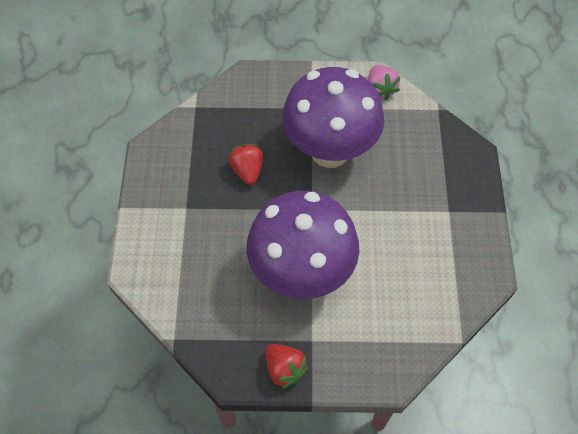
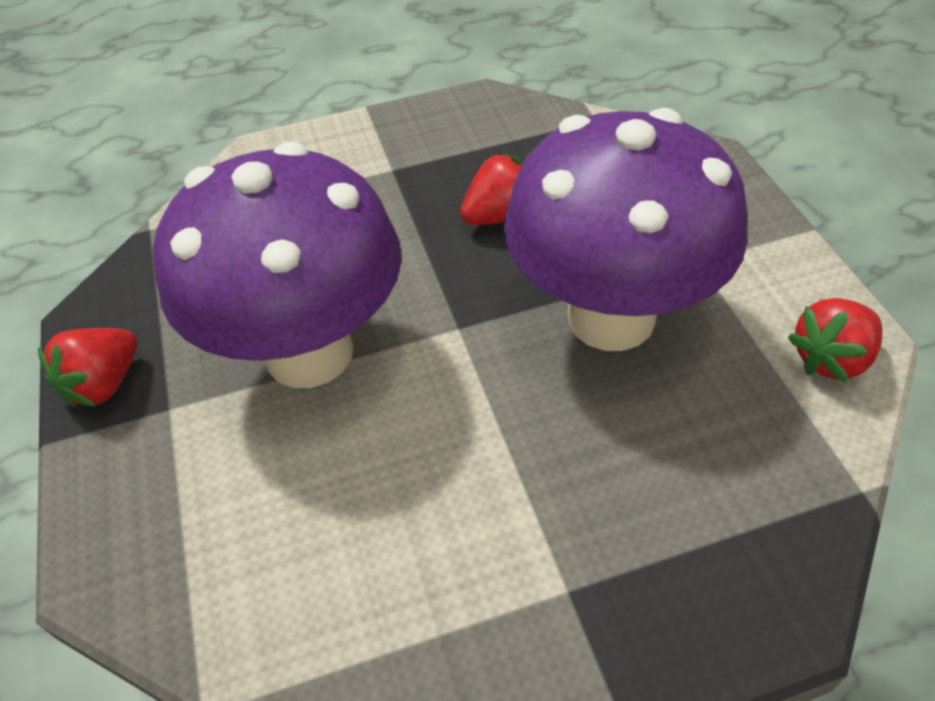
camera: 75 degrees right, 10 degrees down
(380, 89) = (830, 358): pink strawberry -> red strawberry

